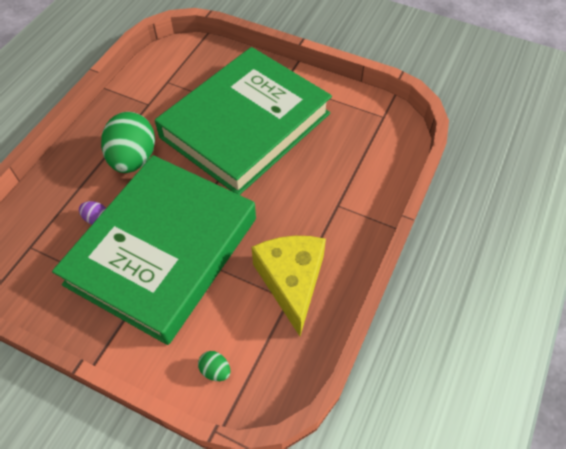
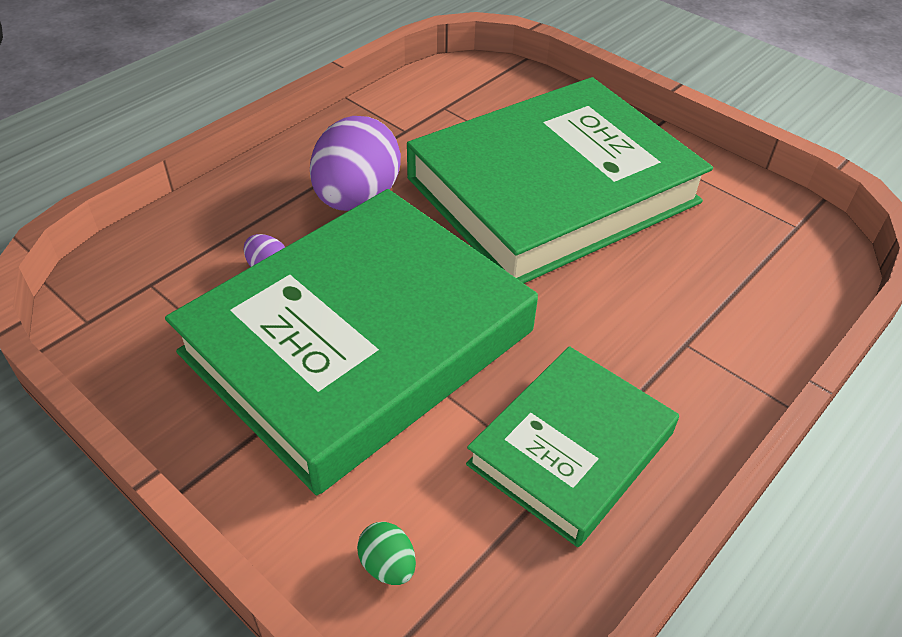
camera: 15 degrees right, 10 degrees down
(133, 159) = (357, 198): green egg -> purple egg
(291, 282) = (571, 448): yellow cheese -> green book

